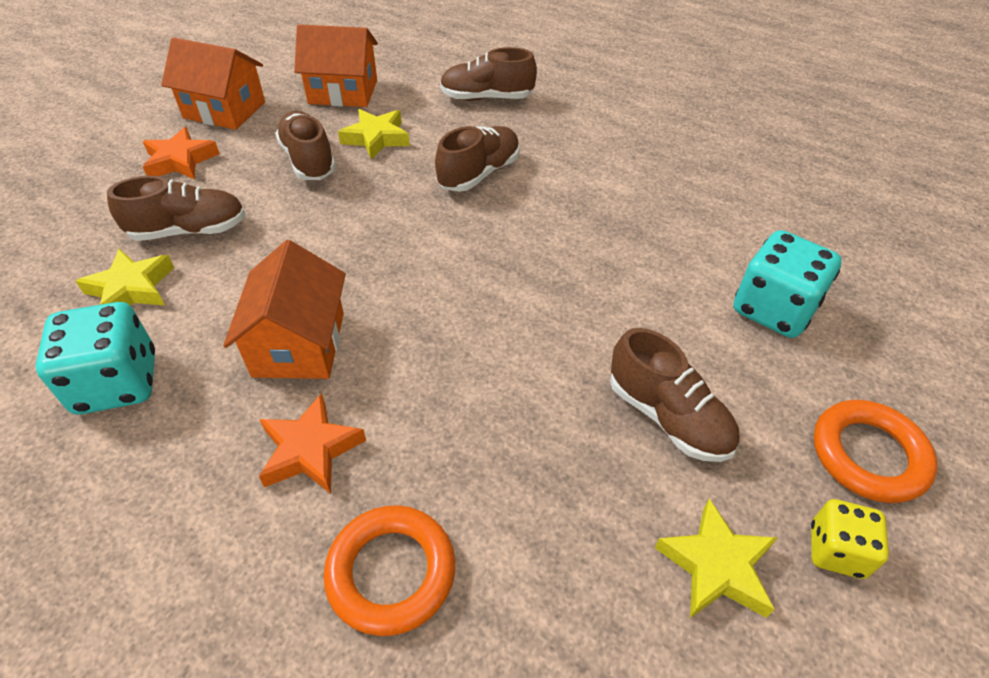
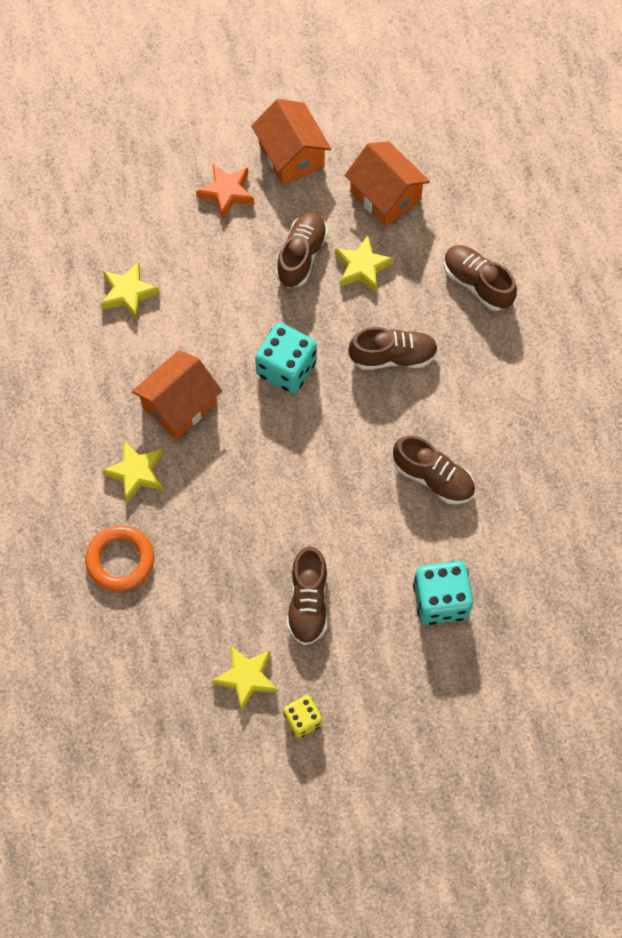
camera: 45 degrees right, 20 degrees up
(117, 383) = (82, 357): turquoise dice -> turquoise dice (286, 368)
(189, 230) = (187, 267): brown shoe -> brown shoe (433, 477)
(310, 450) = (136, 473): orange star -> yellow star
(868, 455) = (375, 703): orange ring -> none

